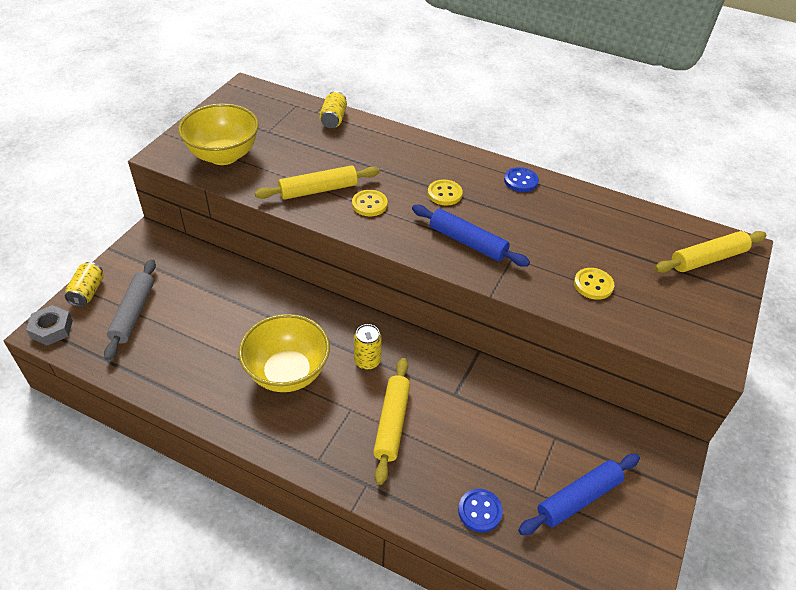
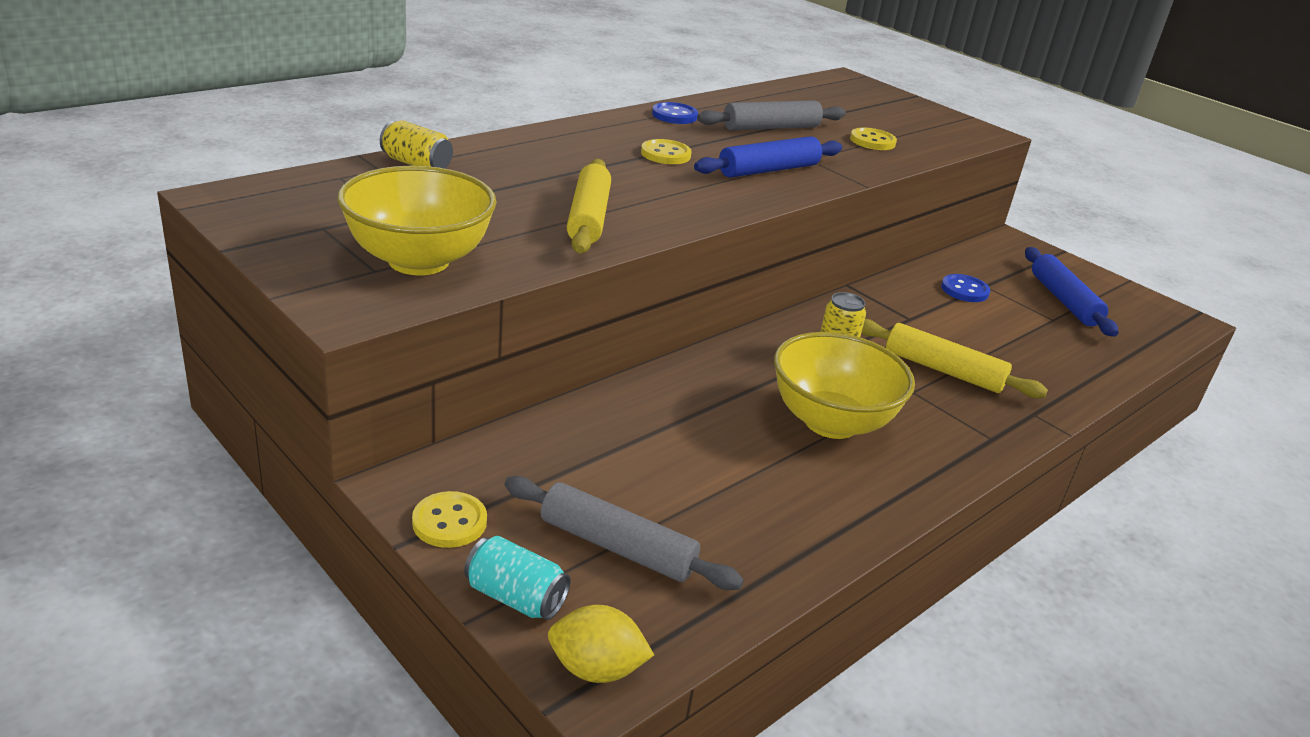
camera: 70 degrees left, 15 degrees down
(51, 329) = (596, 669): grey nut -> yellow lemon
(88, 292) = (515, 597): yellow can -> turquoise can
(369, 204) = (651, 197): yellow button -> yellow button (449, 522)
(480, 511) = (1076, 355): blue button -> blue button (964, 290)
(554, 228) = (771, 128): none -> grey rolling pin
(708, 259) = (857, 92): yellow rolling pin -> none

